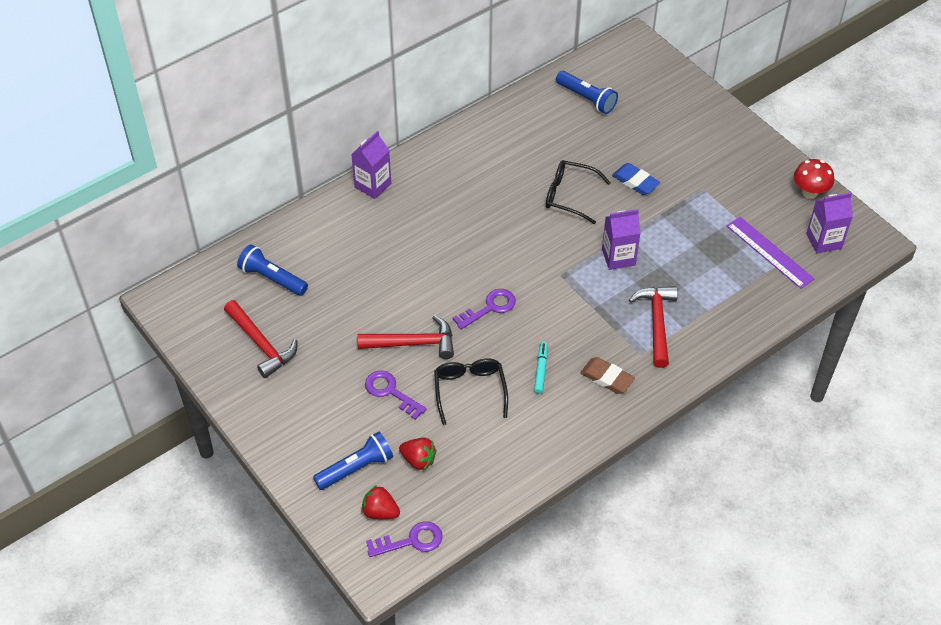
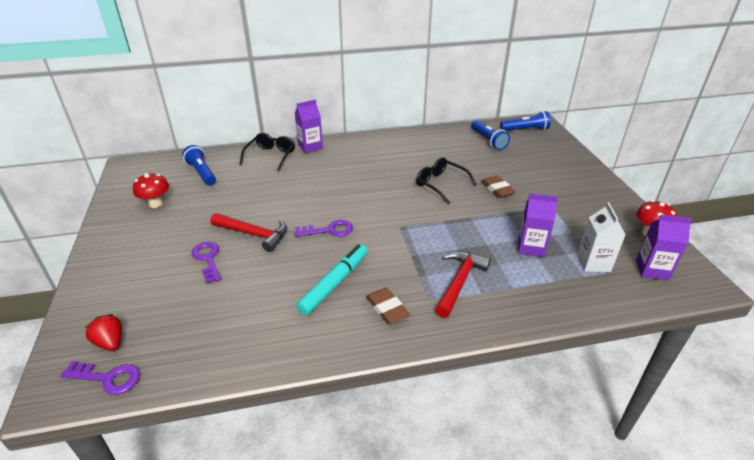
camera: 25 degrees right, 15 degrees down
(261, 344) = (156, 204): red hammer -> red mushroom
(356, 468) = (129, 302): blue flashlight -> blue flashlight (525, 130)
(418, 460) = (180, 314): red strawberry -> none
(470, 391) = (266, 279): black glasses -> black glasses (270, 156)
(541, 370) = (335, 283): turquoise marker -> turquoise marker, size x1.87
(618, 257) = (454, 229): purple carton -> purple carton (531, 247)
(635, 181) = (497, 189): blue eraser -> brown eraser
(769, 252) = (593, 263): purple ruler -> white carton

